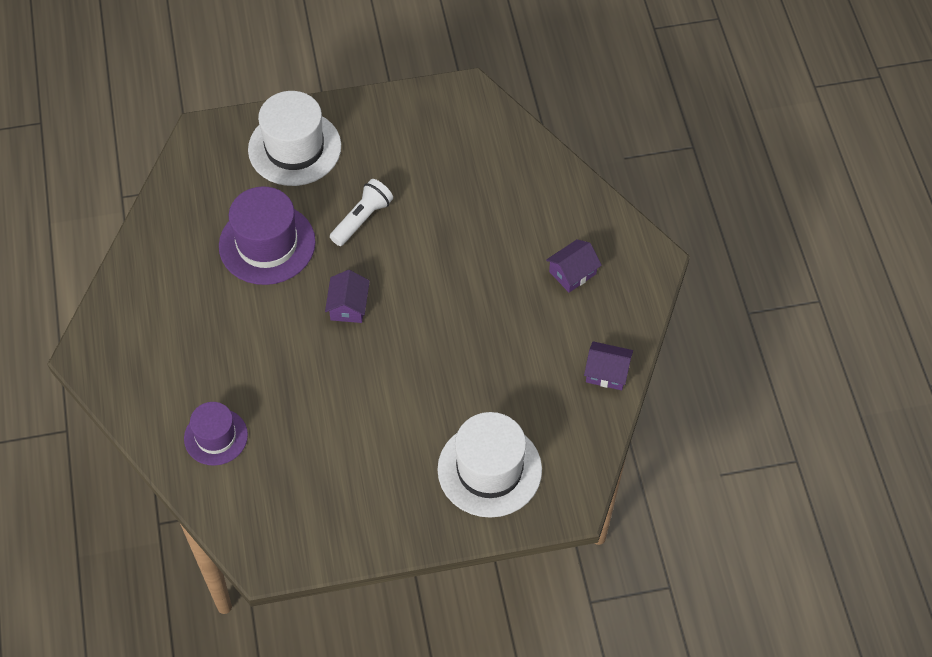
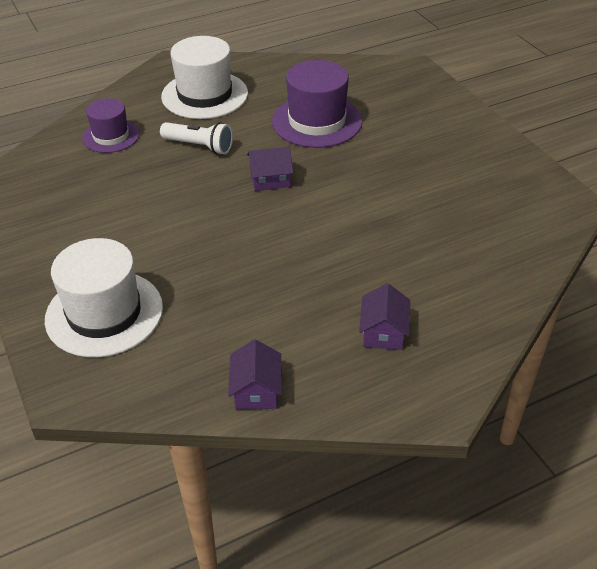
camera: 75 degrees right, 15 degrees down
(294, 148) = (428, 114): white hat -> white hat (204, 95)
(362, 219) = (372, 168): white flashlight -> white flashlight (199, 146)
(572, 273) = (383, 332): purple house -> purple house turned 60 degrees clockwise

